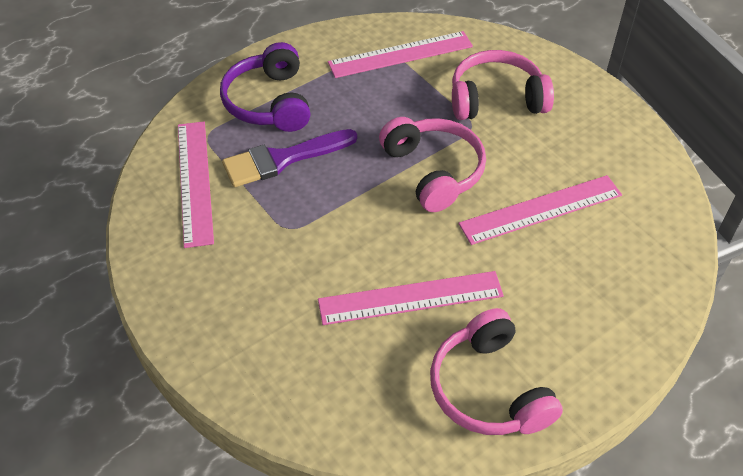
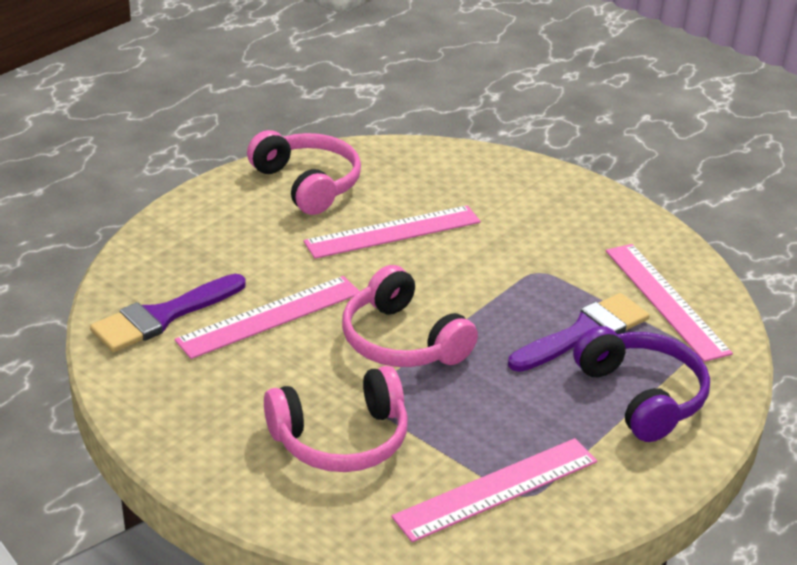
camera: 165 degrees right, 15 degrees down
(634, 221) = (162, 316): none -> purple brush

